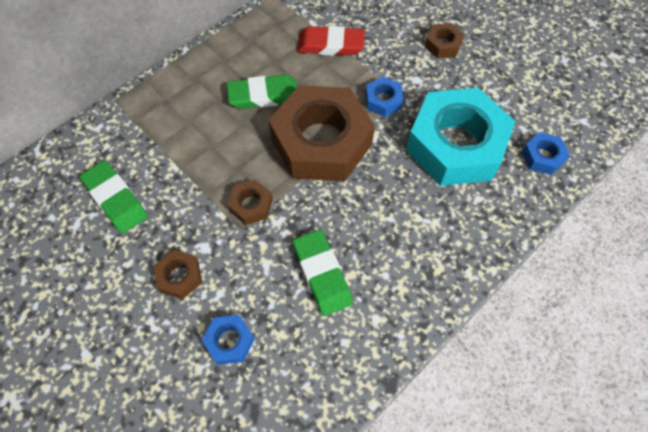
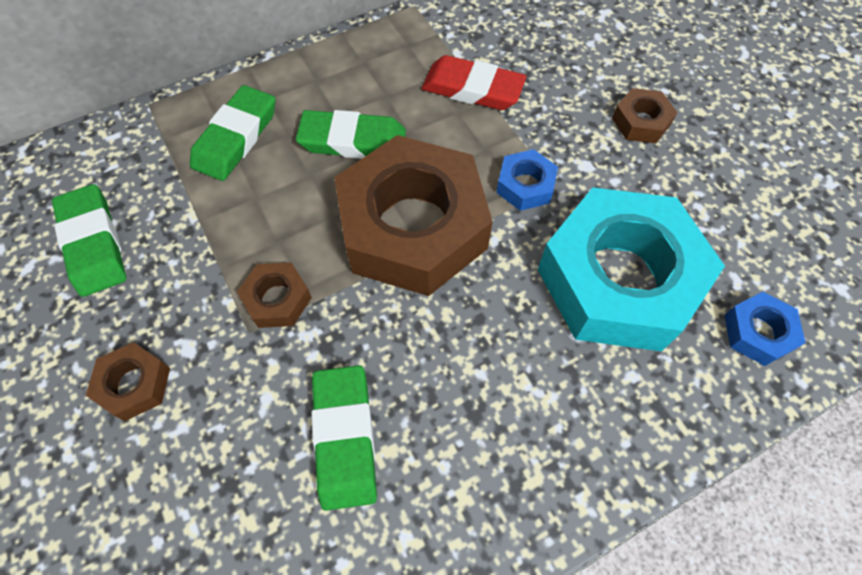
camera: 15 degrees right, 0 degrees up
(184, 110) = (236, 137): none -> green eraser
(229, 341) = (167, 511): blue nut -> none

